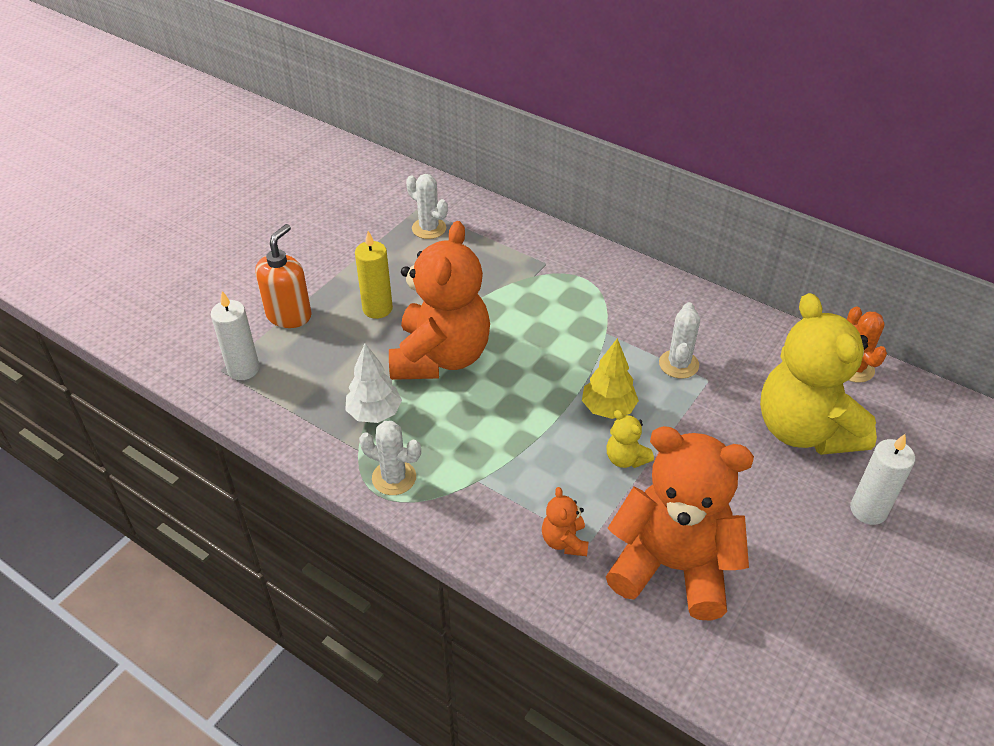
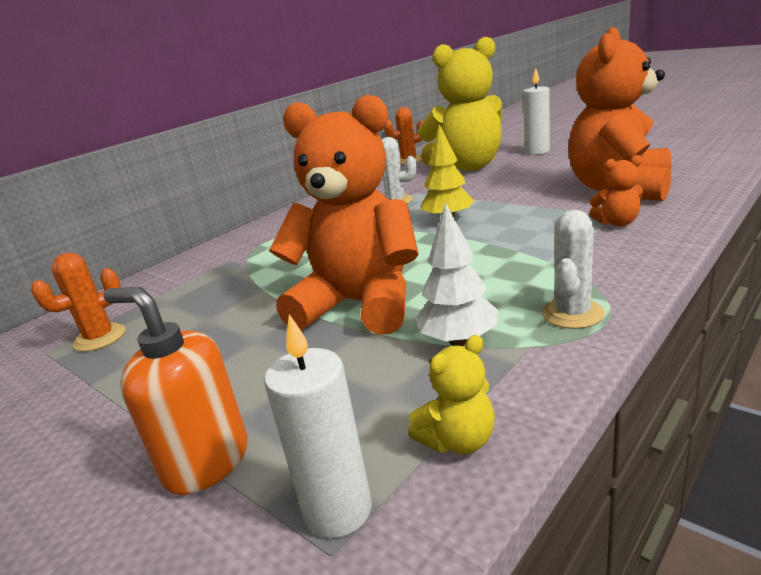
camera: 80 degrees left, 20 degrees down
(377, 309) = (243, 363): yellow candle -> none
(429, 228) = (100, 338): white cactus -> orange cactus
(625, 459) = (508, 210): yellow teddy bear -> yellow teddy bear (458, 440)

